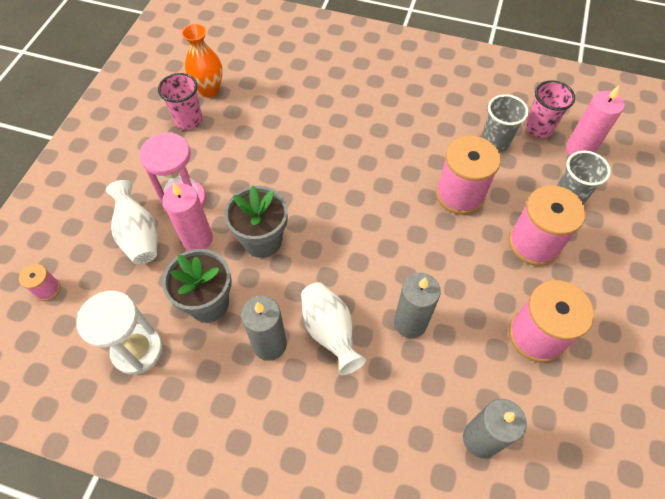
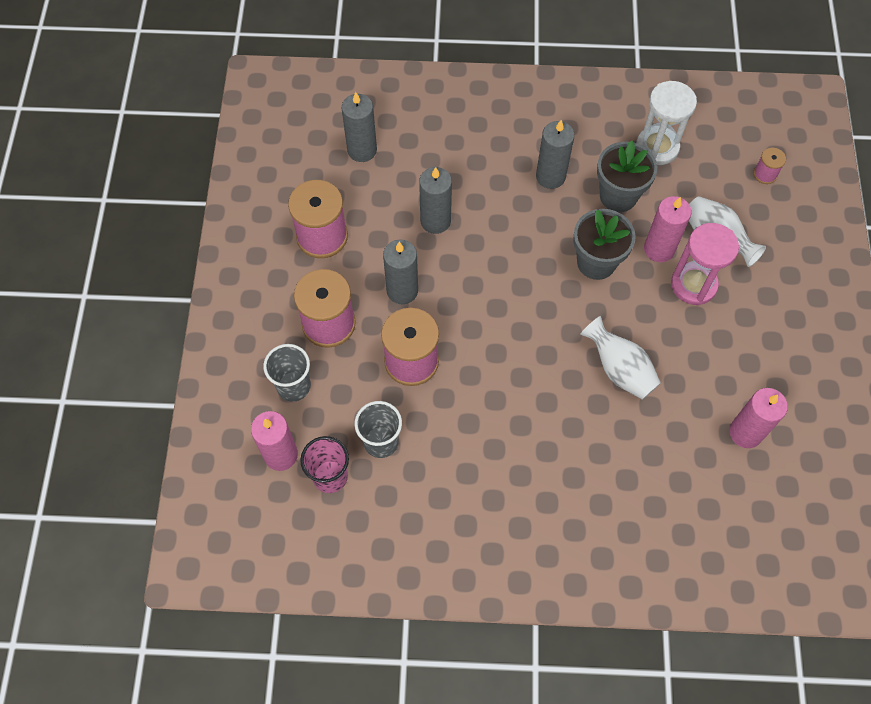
camera: 165 degrees right, 5 degrees up
(188, 120) = (745, 382): pink cup -> none
(209, 90) = (745, 432): orange vase -> pink candle
(330, 332) = (503, 197): white vase -> white vase (619, 369)
(458, 257) = (402, 291): none -> grey candle

